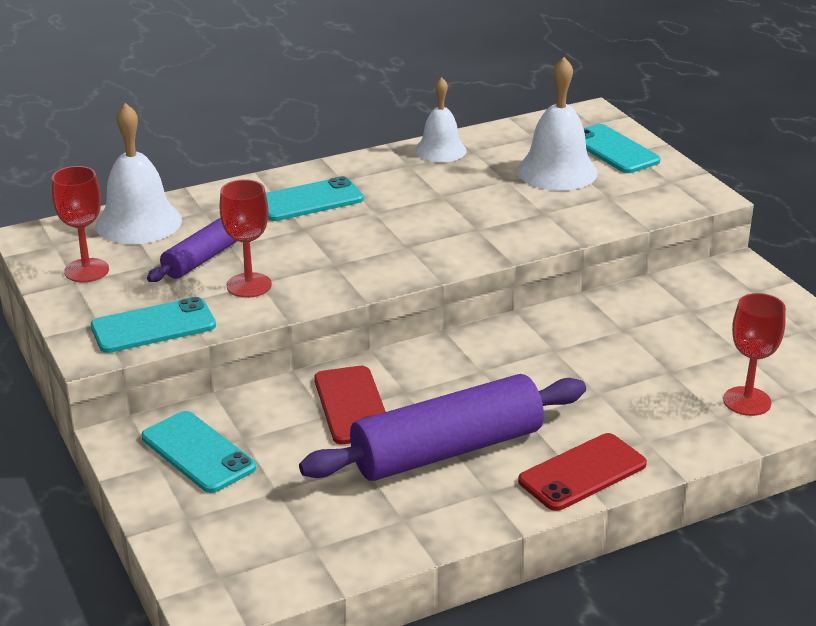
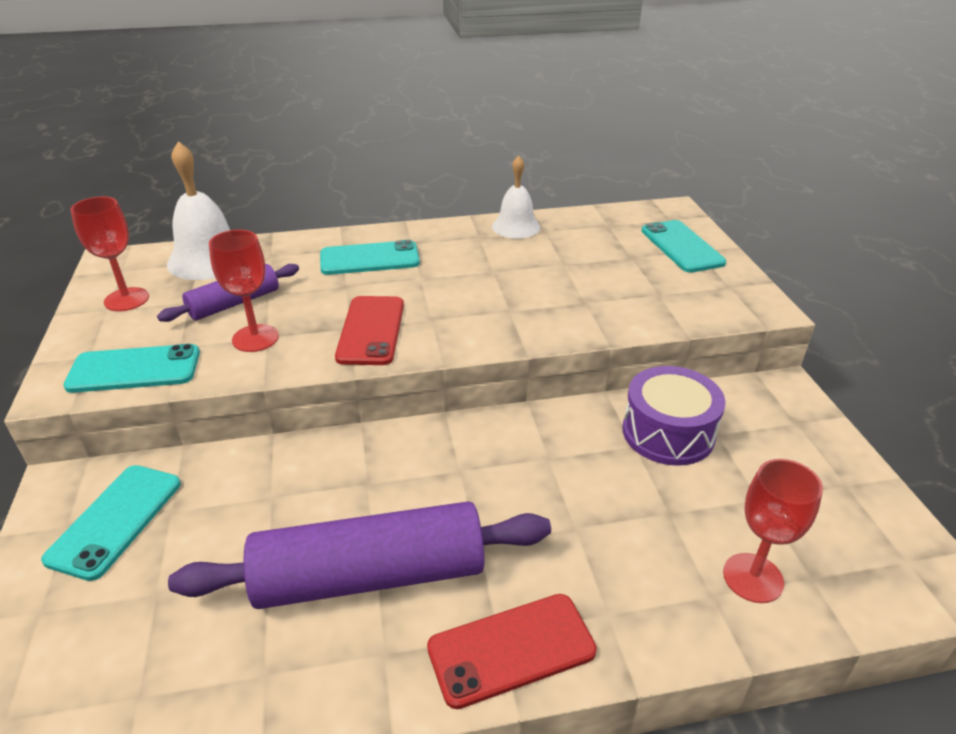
camera: 15 degrees right, 5 degrees up
(198, 452) = (115, 520): turquoise phone -> turquoise phone turned 45 degrees clockwise
(351, 405) = (304, 490): red phone -> red phone (371, 330)
(557, 171) = (617, 261): white bell -> none
(648, 315) = (668, 432): none -> purple drum

